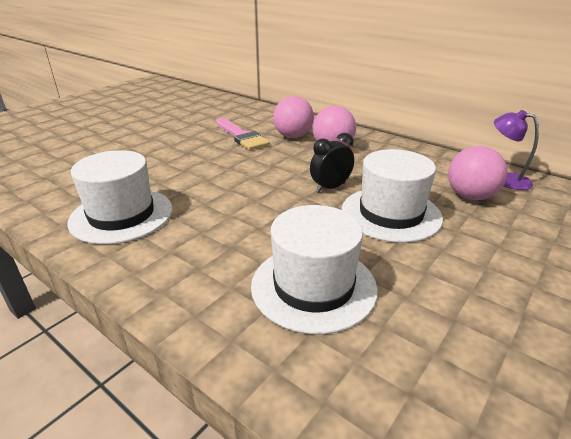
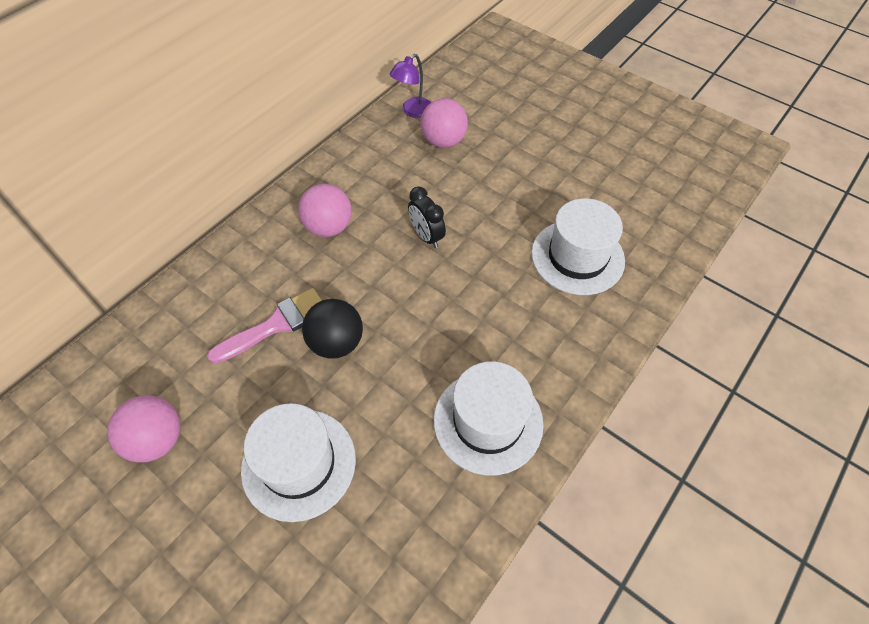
camera: 90 degrees left, 25 degrees up
(221, 155) = (336, 343): none -> black ball
(293, 136) = (286, 265): pink ball -> pink ball (157, 440)
(391, 213) = (474, 198): white hat -> white hat (299, 463)

